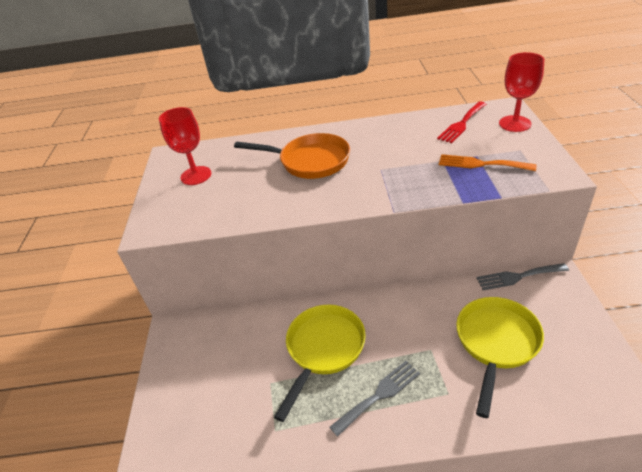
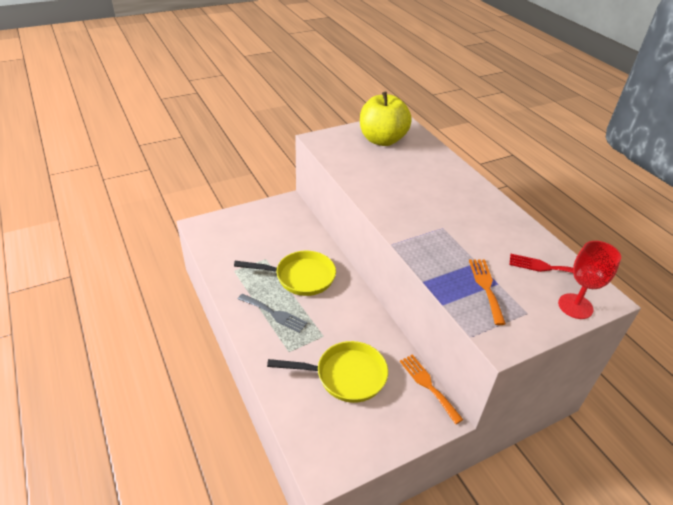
camera: 60 degrees right, 0 degrees up
(196, 175) = (382, 140): red goblet -> yellow apple
(310, 161) = (430, 188): orange pan -> none
(518, 277) = (428, 385): grey fork -> orange fork

